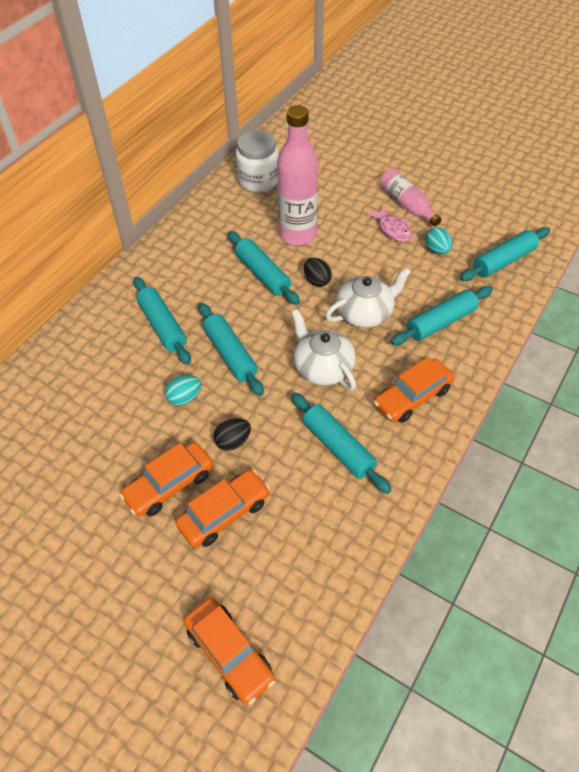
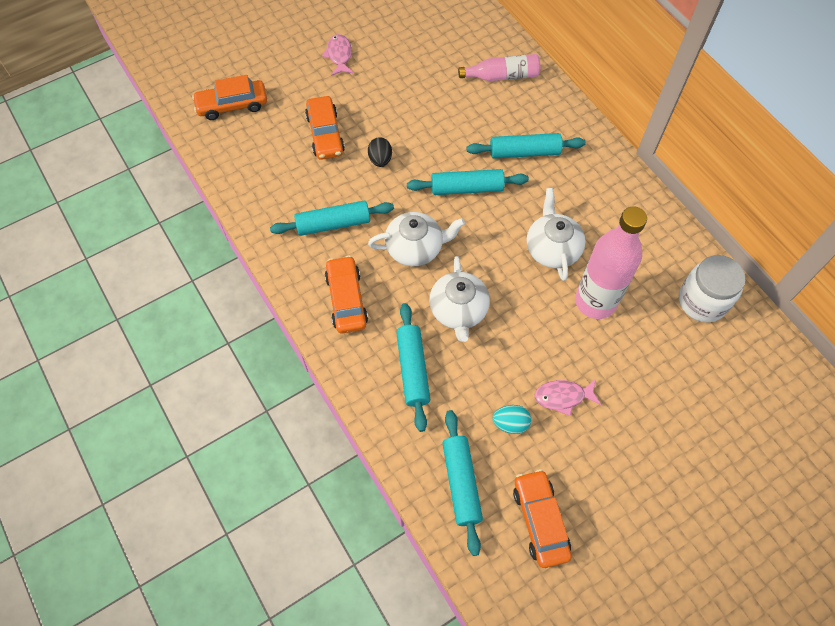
camera: 115 degrees right, 10 degrees up
(88, 560) = (339, 55): none -> pink fish
(169, 485) = (367, 111): orange car -> orange car (540, 520)
(184, 398) = (439, 143): turquoise egg -> none
(262, 274) = (552, 248): turquoise rolling pin -> white teapot
(317, 280) = (521, 289): black egg -> none
(407, 205) = (597, 435): pink bottle -> pink bottle (502, 76)

